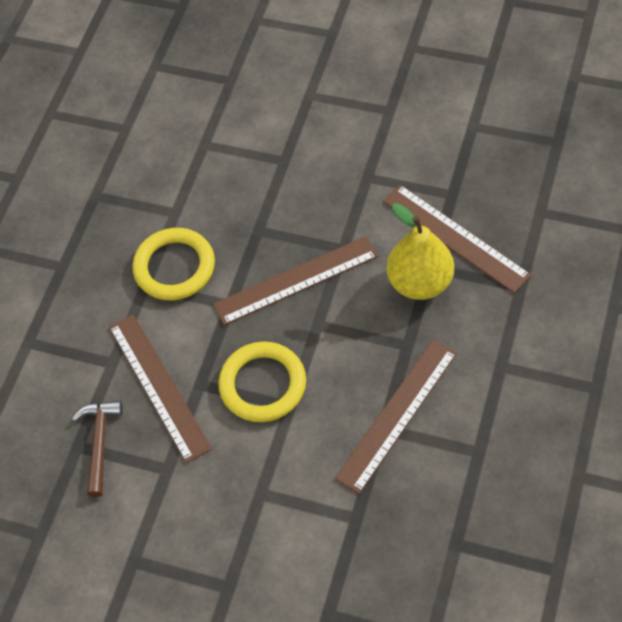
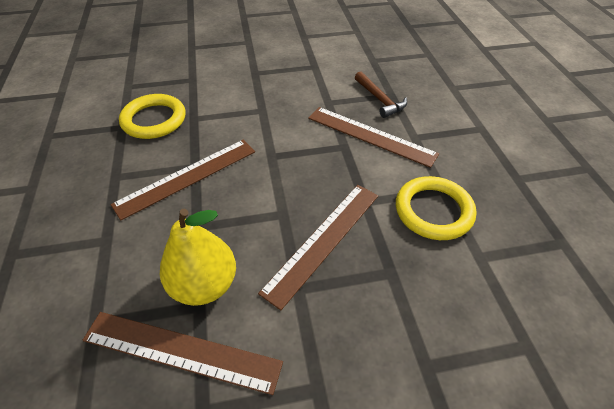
camera: 145 degrees right, 10 degrees down
(263, 384) = (299, 160): yellow ring -> yellow ring (154, 120)
(397, 414) = (187, 177): brown ruler -> brown ruler turned 45 degrees clockwise

